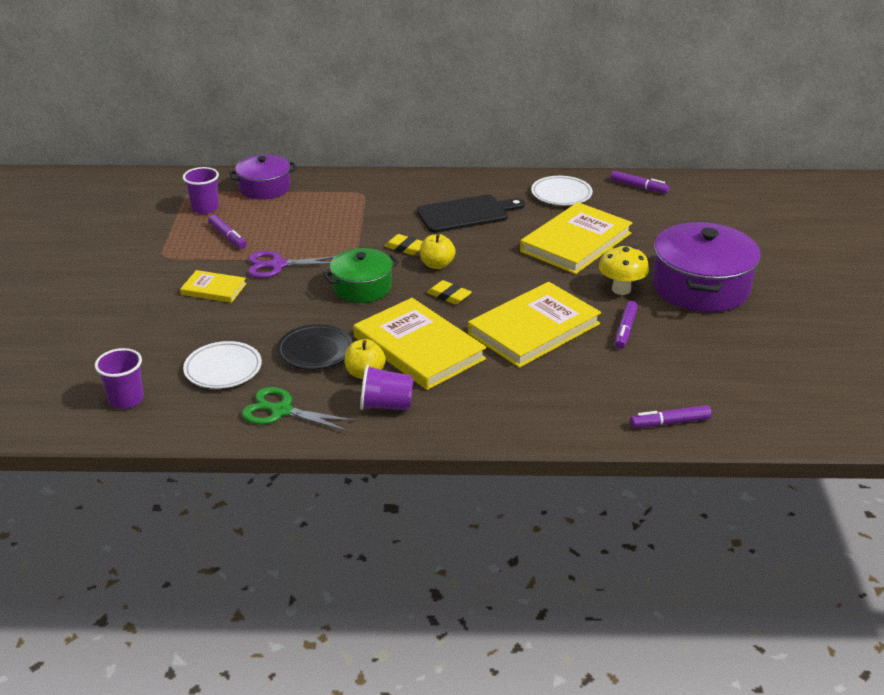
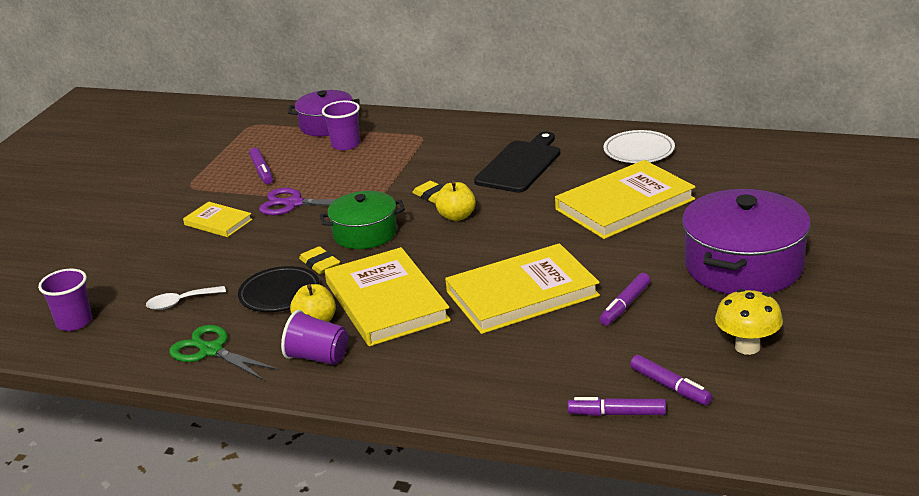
camera: 20 degrees right, 5 degrees down
(205, 208) = (257, 141): purple cup -> purple cup (345, 144)
(223, 369) = (180, 302): white plate -> white spoon
(449, 296) = (450, 250): yellow eraser -> yellow eraser (320, 264)
(466, 214) = (520, 165): black cutting board -> black cutting board turned 60 degrees counterclockwise
(621, 289) = (647, 260): yellow mushroom -> yellow mushroom (747, 347)
(639, 187) = (735, 149): purple marker -> purple marker (670, 387)

